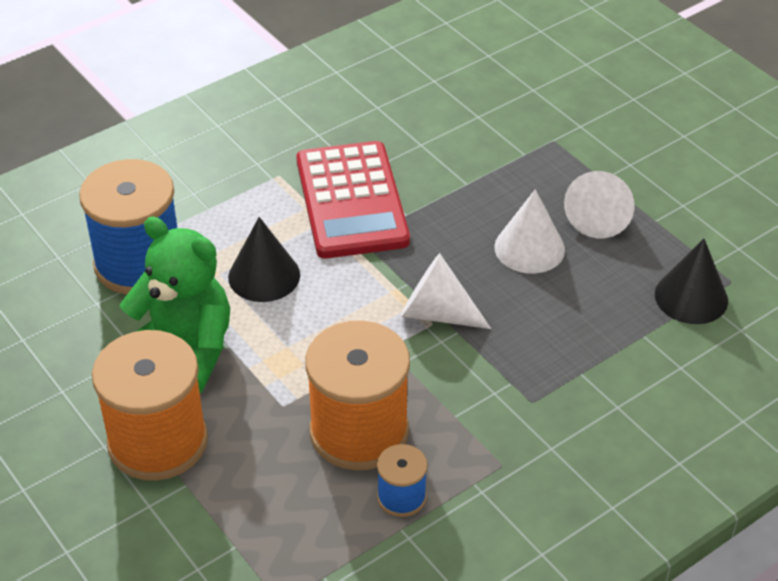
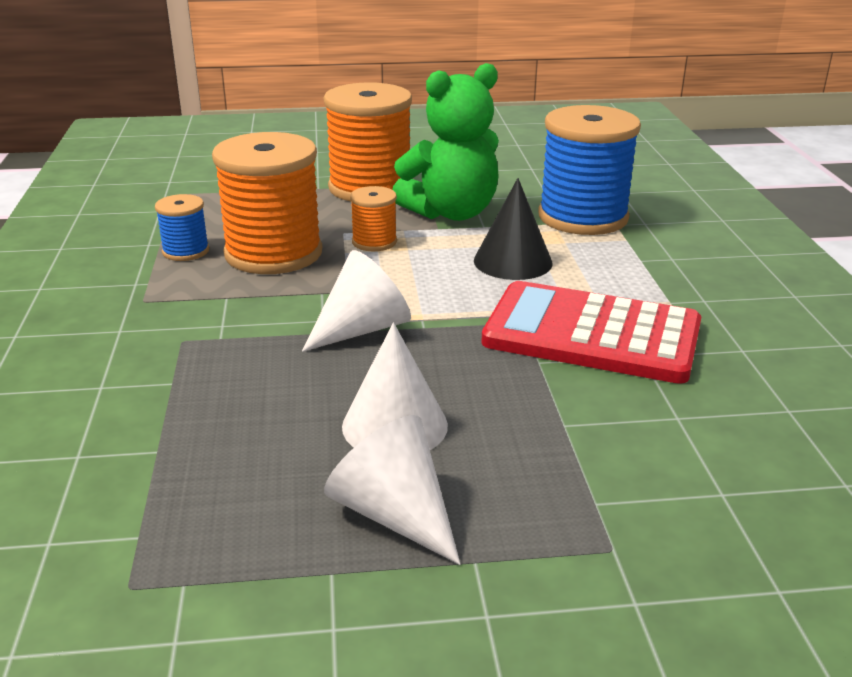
camera: 120 degrees right, 15 degrees down
(287, 375) = (374, 242): none -> orange spool
(691, 297) = (156, 525): black cone -> none

